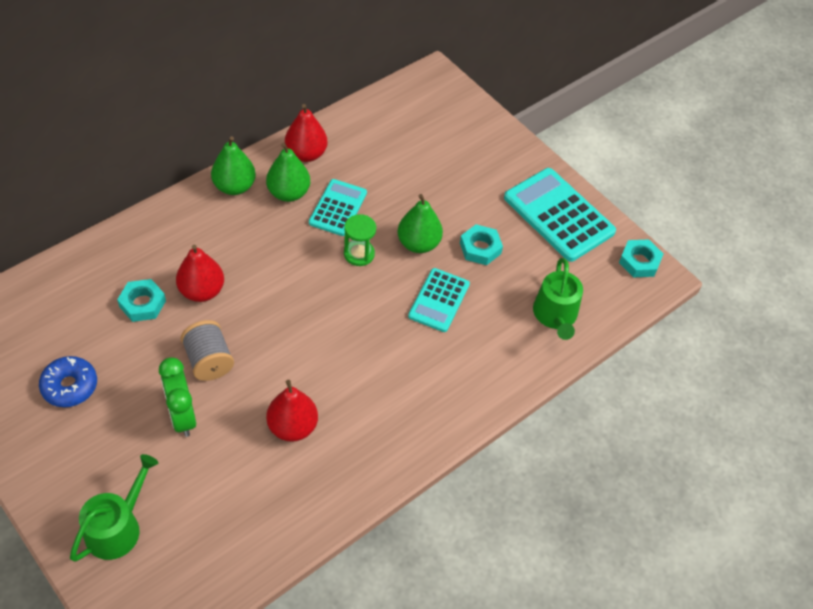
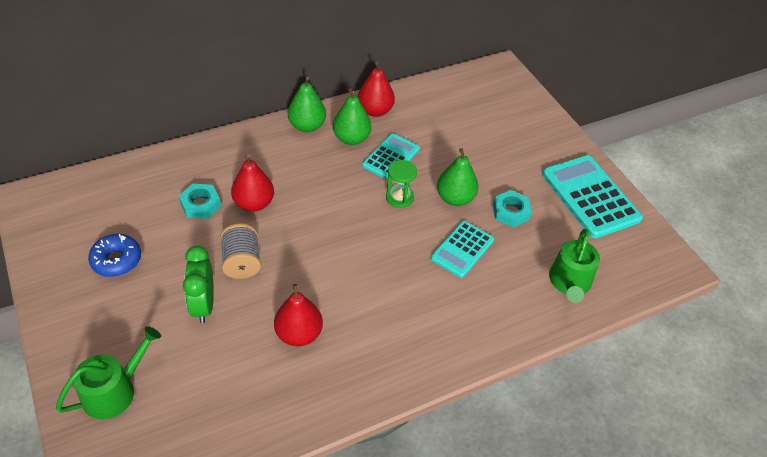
camera: 15 degrees right, 5 degrees down
(639, 262) = (660, 250): turquoise nut -> none

